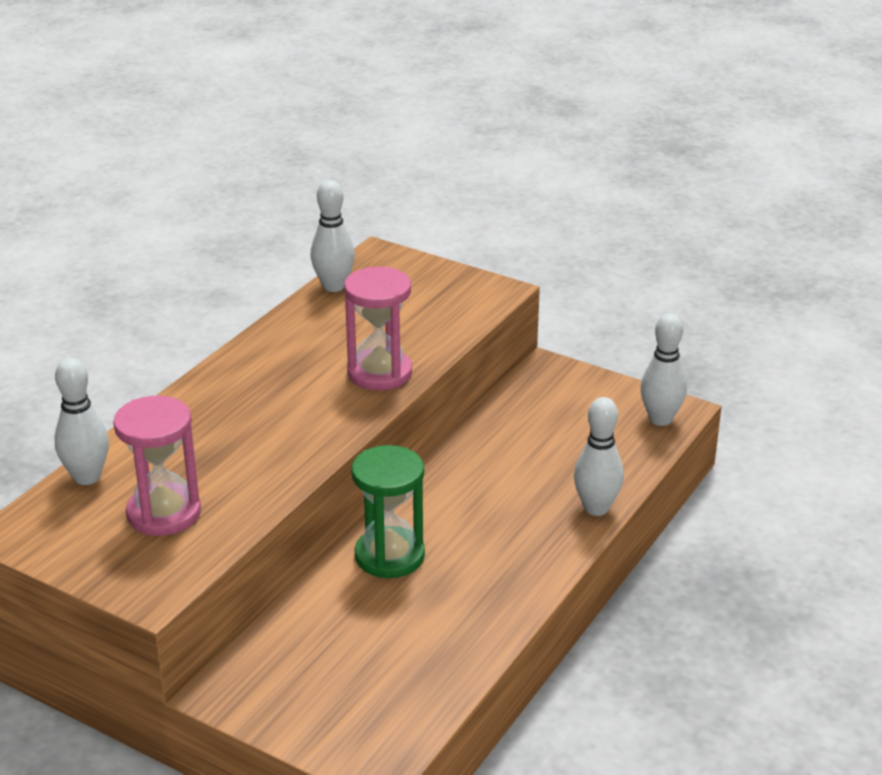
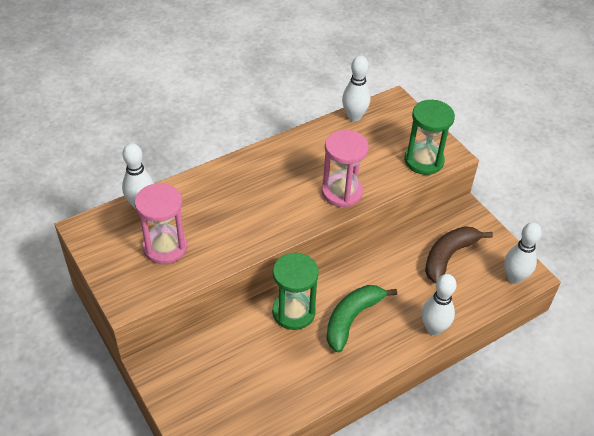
camera: 25 degrees right, 15 degrees up
(467, 307) = (423, 161): none -> green hourglass
(478, 535) = (352, 319): none -> green banana
(559, 424) = (449, 256): none -> brown banana

